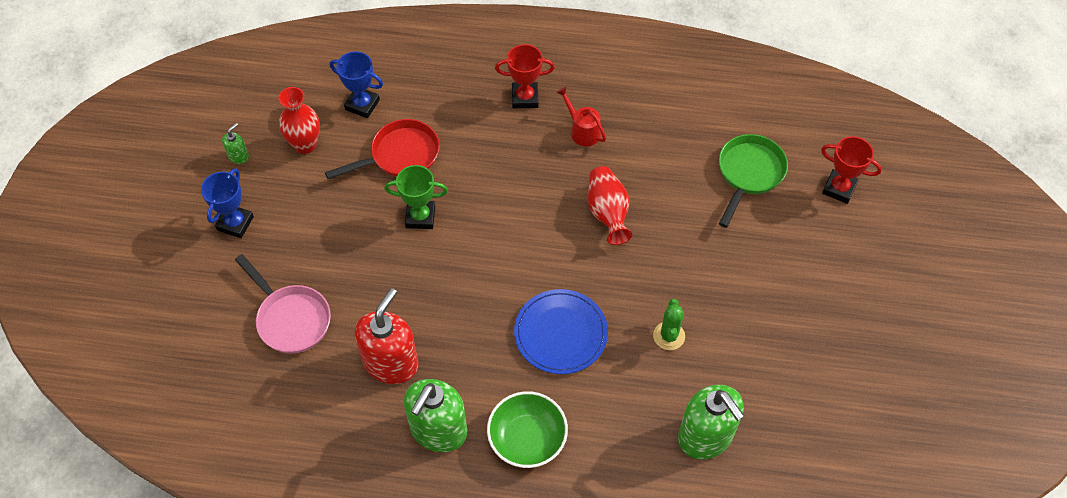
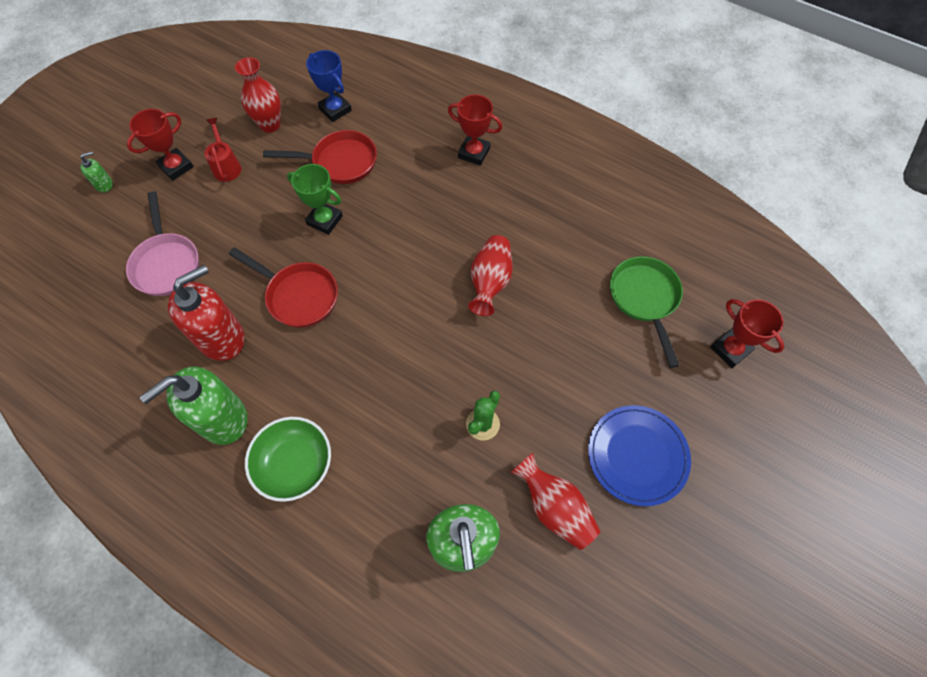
camera: 25 degrees right, 5 degrees up
(235, 223) = (176, 167): blue trophy -> red trophy
(238, 156) = (214, 114): green soap dispenser -> green soap dispenser (104, 184)
(439, 296) = (298, 296): none -> red pan
(560, 333) = (383, 376): blue plate -> blue plate (637, 455)
(582, 130) = (508, 200): red watering can -> red watering can (226, 166)
(748, 174) = (644, 299): green pan -> green pan turned 60 degrees counterclockwise
(762, 376) = (554, 507): none -> red vase

